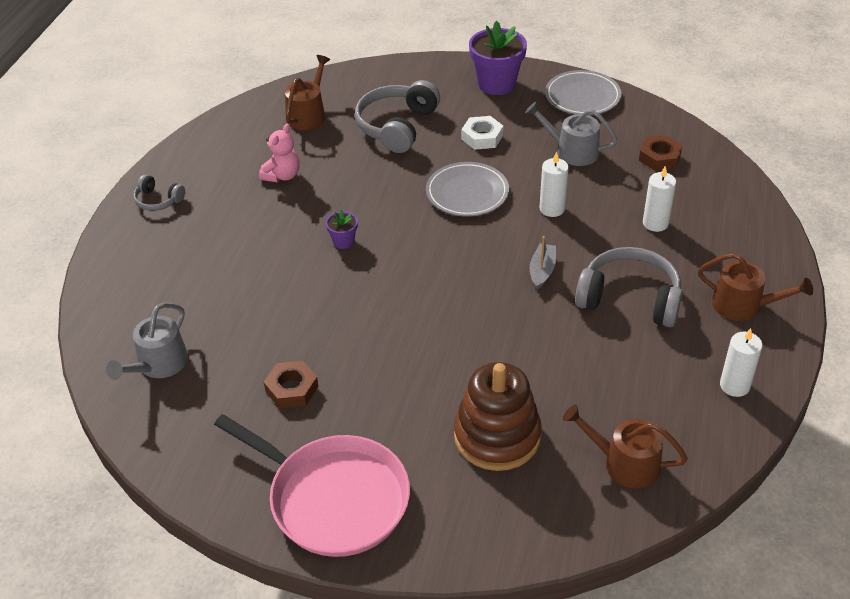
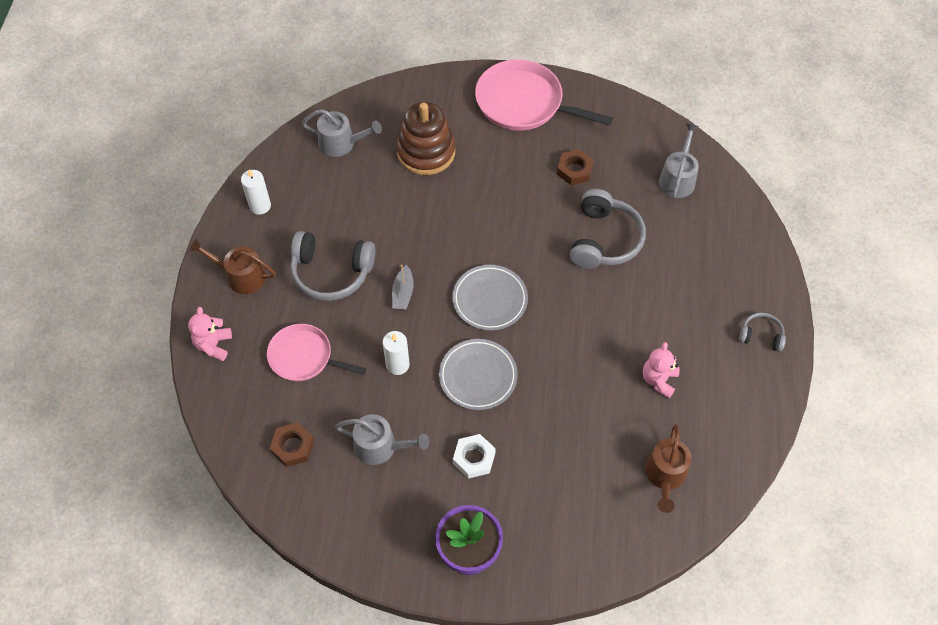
camera: 170 degrees right, 15 degrees up
(343, 241) = (576, 306): purple flower pot -> none
(397, 126) = (565, 466): grey headphones -> grey headphones (604, 239)
(582, 97) = (370, 540): grey plate -> grey plate (490, 299)
(624, 463) = (341, 143): brown watering can -> grey watering can
(655, 223) = (304, 357): white candle -> pink pan
(761, 242) = (213, 345): none -> pink teddy bear

